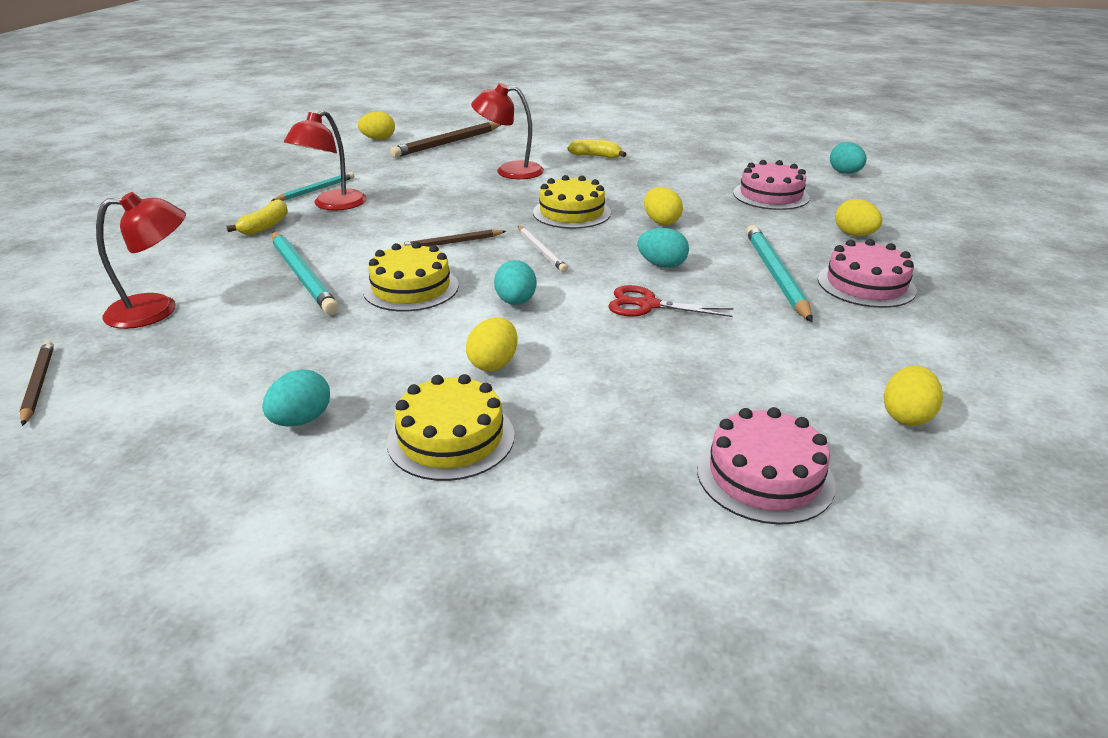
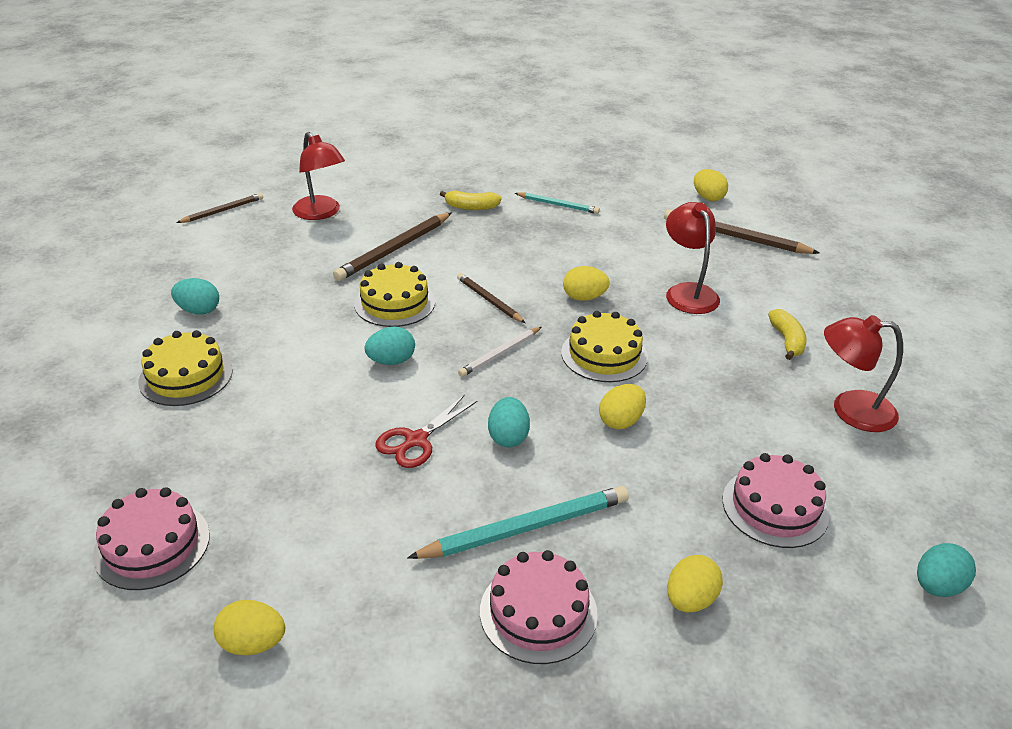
camera: 70 degrees right, 5 degrees up
(302, 275) = (394, 249): turquoise pencil -> brown pencil
(332, 205) = (531, 222): red lamp -> red lamp (850, 410)
(493, 364) = (287, 372): yellow egg -> yellow egg (584, 297)
(648, 305) = (416, 440): red scissors -> red scissors turned 135 degrees counterclockwise

